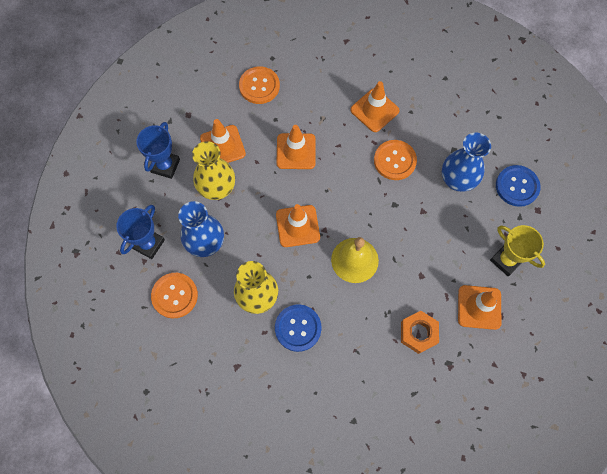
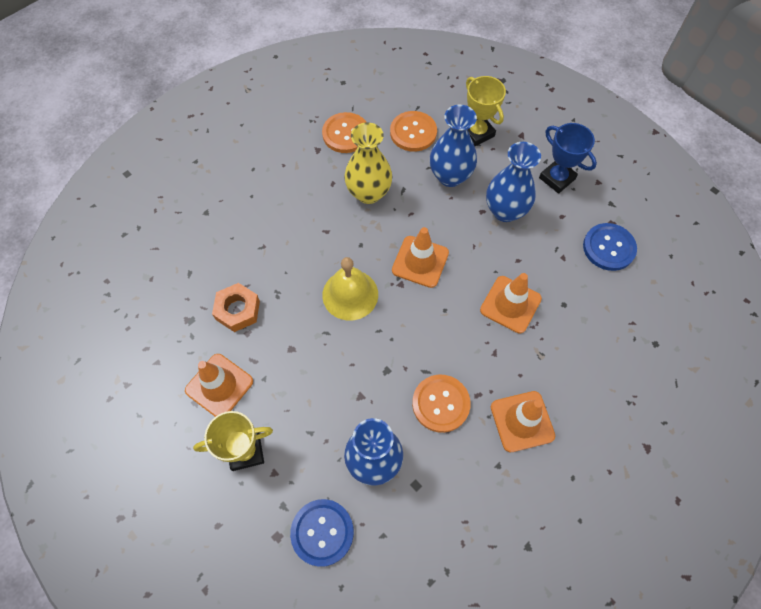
camera: 120 degrees right, 5 degrees down
(148, 244) = (477, 133): blue trophy -> yellow trophy
(217, 188) = (505, 211): yellow vase -> blue vase
(222, 146) = (554, 237): orange traffic cone -> none
(259, 86) = (619, 309): orange button -> orange button (345, 134)
(298, 328) = (317, 211): blue button -> blue button (608, 248)

